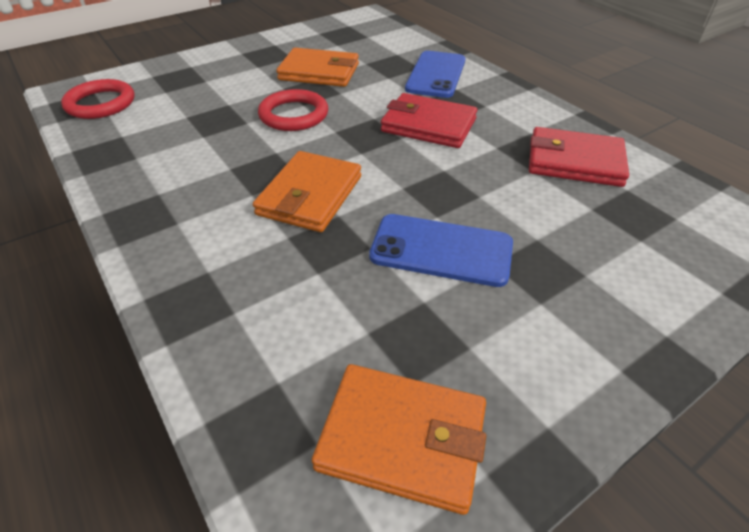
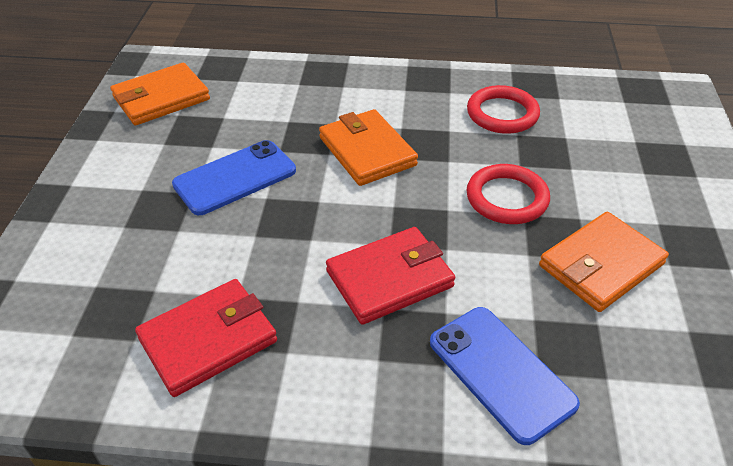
camera: 130 degrees right, 0 degrees up
(100, 104) = (636, 102): red ring -> red ring (502, 114)

